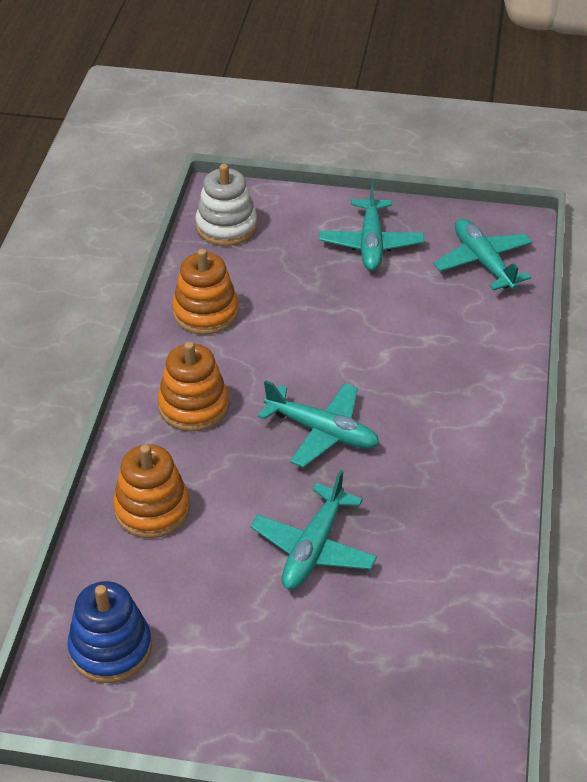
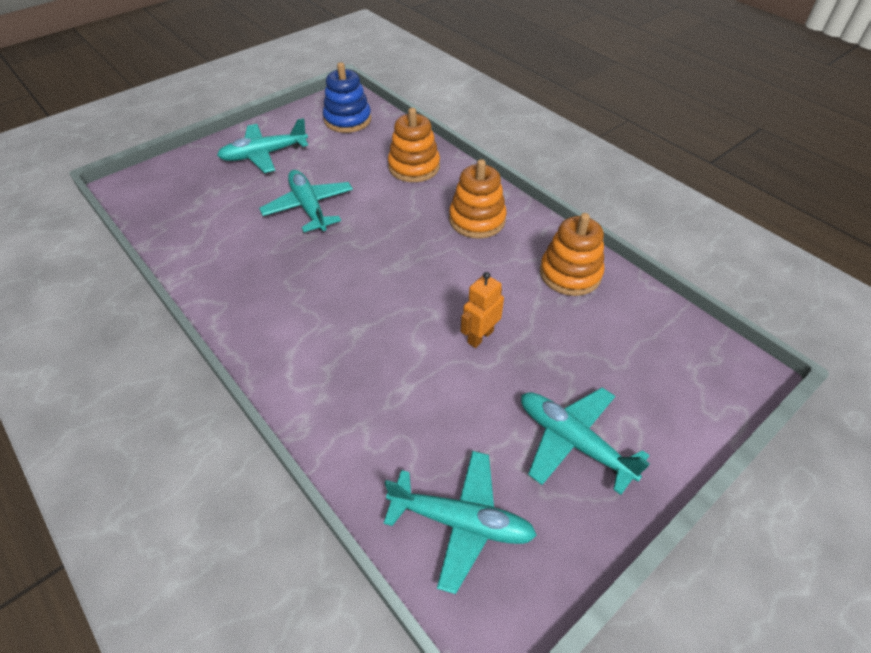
camera: 130 degrees right, 5 degrees up
(226, 227) = (683, 348): white stacking toy -> none
(322, 432) = (386, 263): turquoise plane -> turquoise plane (264, 154)
(336, 327) = (480, 336): none -> orange robot

